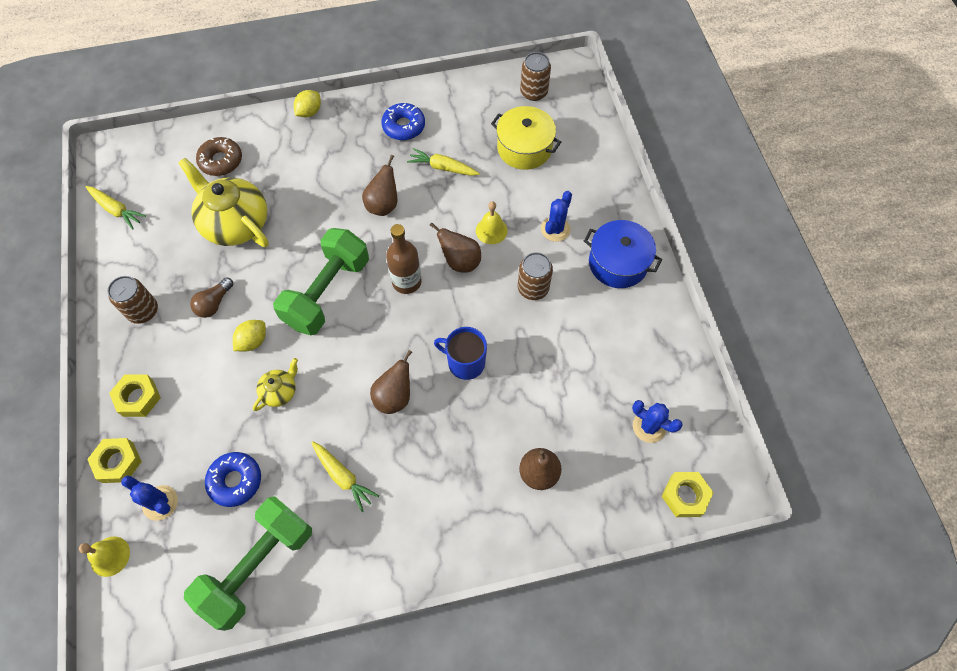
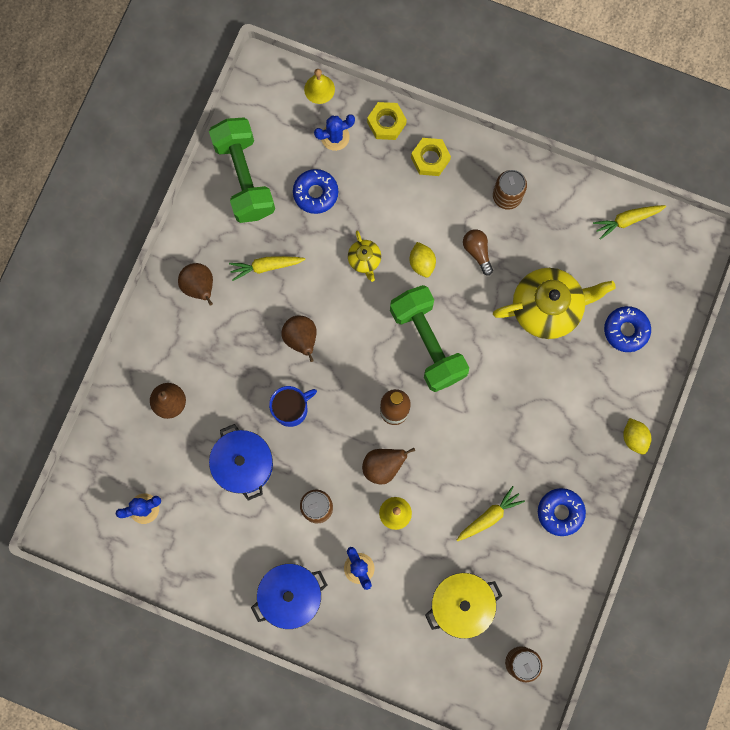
camera: 125 degrees right, 15 degrees up
(221, 161) = (626, 330): brown donut -> blue donut
(383, 205) = (483, 439): brown pear -> brown pear (199, 287)
(543, 369) = (243, 464): none -> blue pot
(685, 496) = (79, 493): yellow nut -> none

